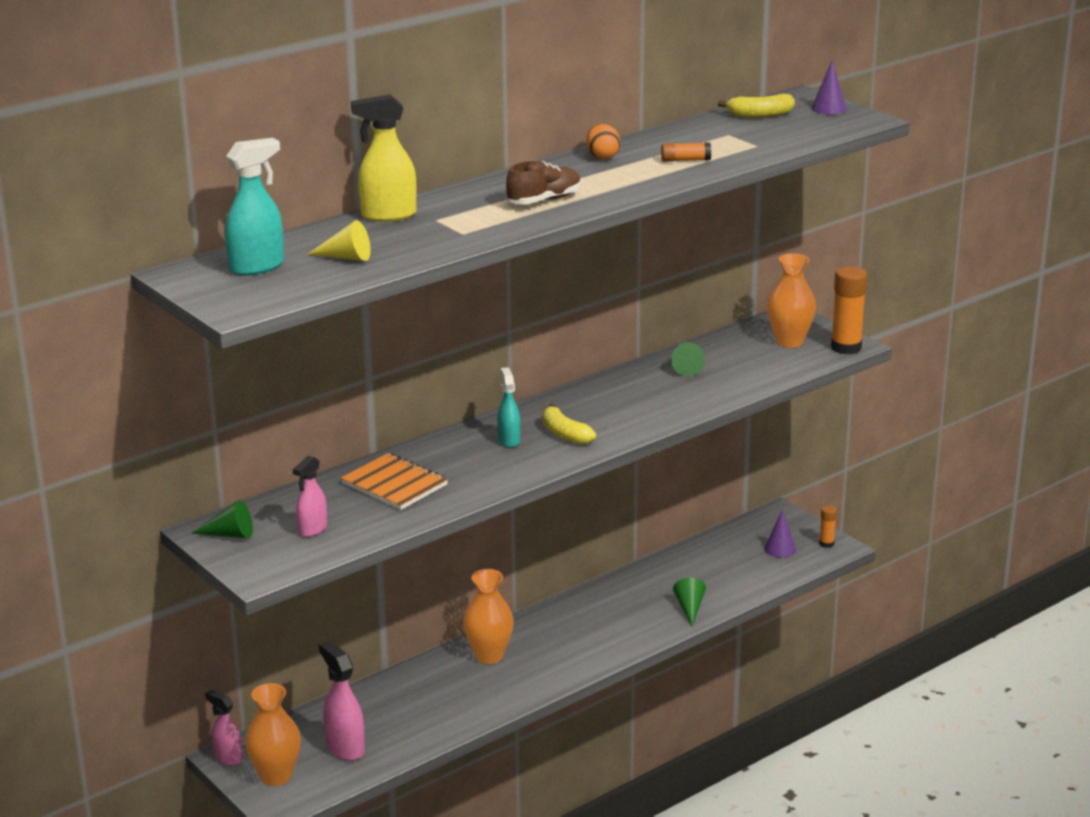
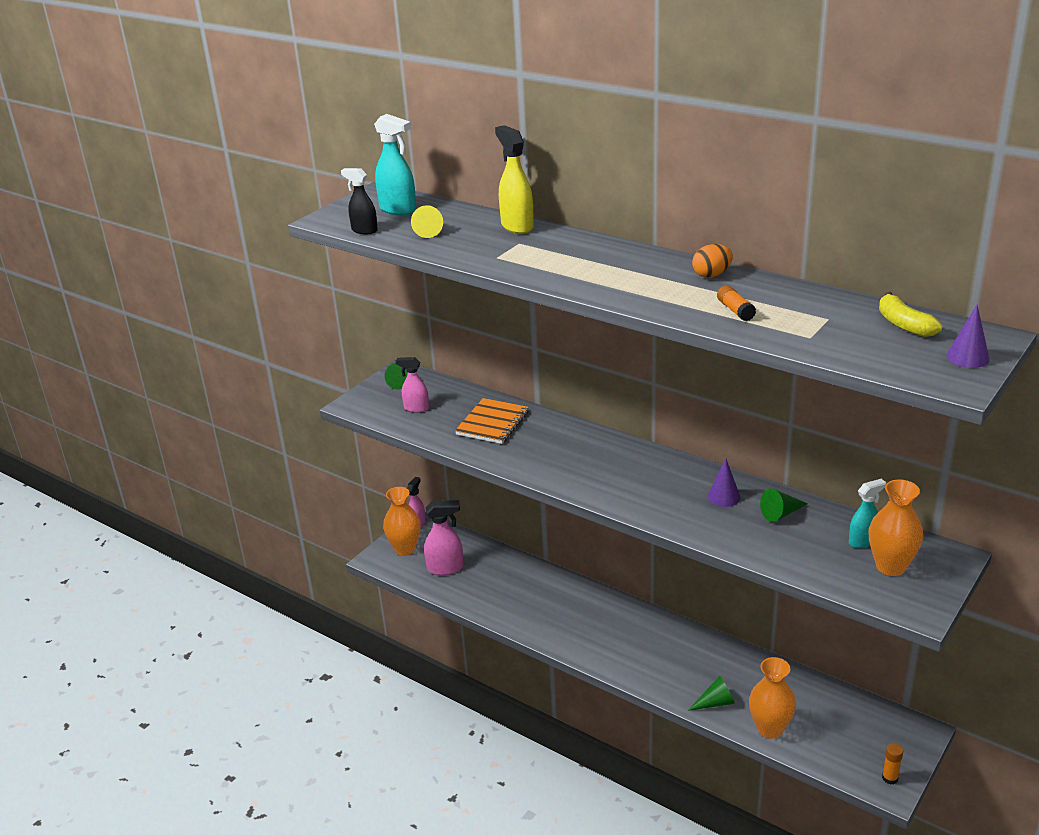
camera: 75 degrees right, 5 degrees up
(303, 290) = (364, 230): none -> black spray bottle
(345, 747) = (445, 568): pink spray bottle -> pink spray bottle turned 45 degrees clockwise
(489, 656) = (584, 605): orange vase -> orange vase (770, 729)
(509, 440) = (587, 454): turquoise spray bottle -> turquoise spray bottle (863, 541)
(544, 200) = (587, 272): brown shoe -> none
(564, 434) = (613, 478): yellow banana -> none
(780, 549) = (855, 744): purple cone -> purple cone (724, 497)
(846, 347) = (909, 607): orange glue stick -> none

